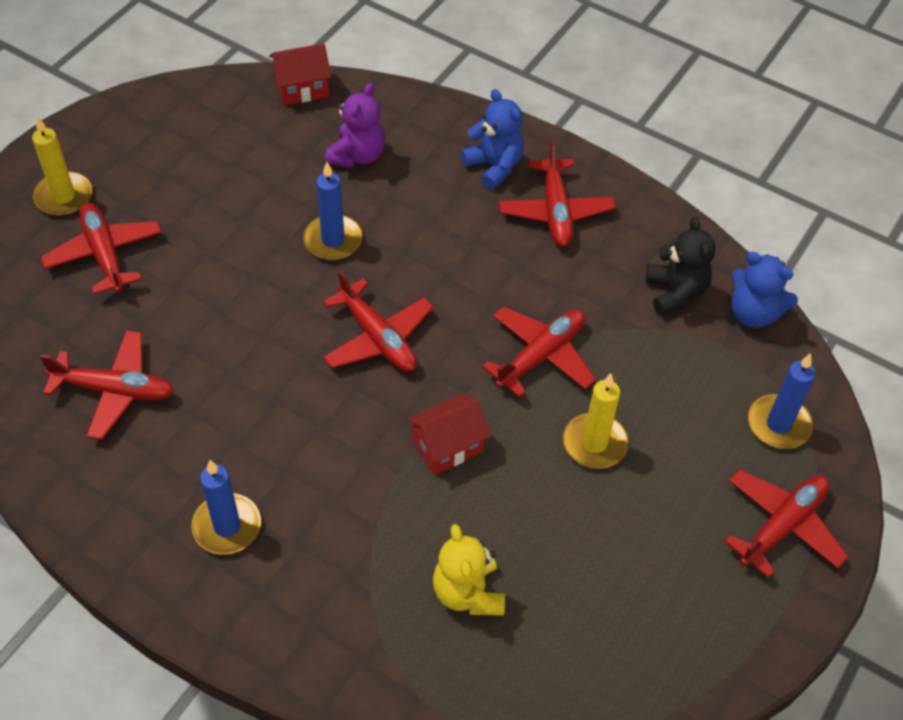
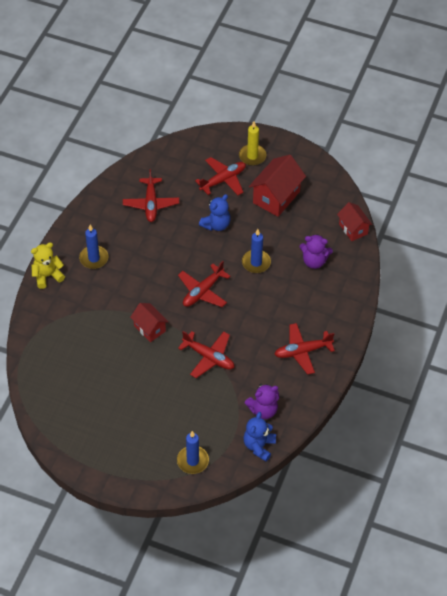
camera: 80 degrees right, 0 degrees up
(184, 180) = (276, 197): none -> red house
(468, 593) = (79, 347): yellow teddy bear -> yellow teddy bear (47, 276)
(494, 166) = (325, 320): blue teddy bear -> blue teddy bear (216, 225)
(594, 443) = (164, 385): yellow candle -> none
(675, 293) = (263, 410): black teddy bear -> purple teddy bear
(782, 526) = (136, 465): red plane -> none

